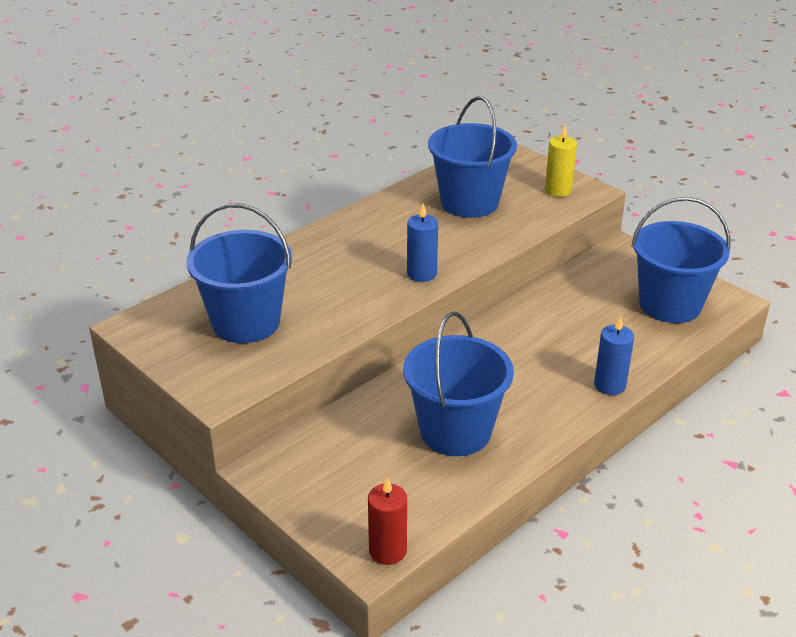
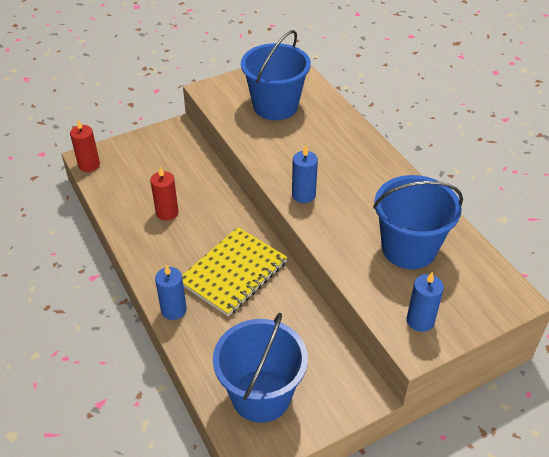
camera: 105 degrees right, 10 degrees up
(455, 431) = (167, 212): blue bucket -> red candle
(528, 351) = (233, 273): none -> yellow notebook
(558, 190) = (420, 320): yellow candle -> blue candle

